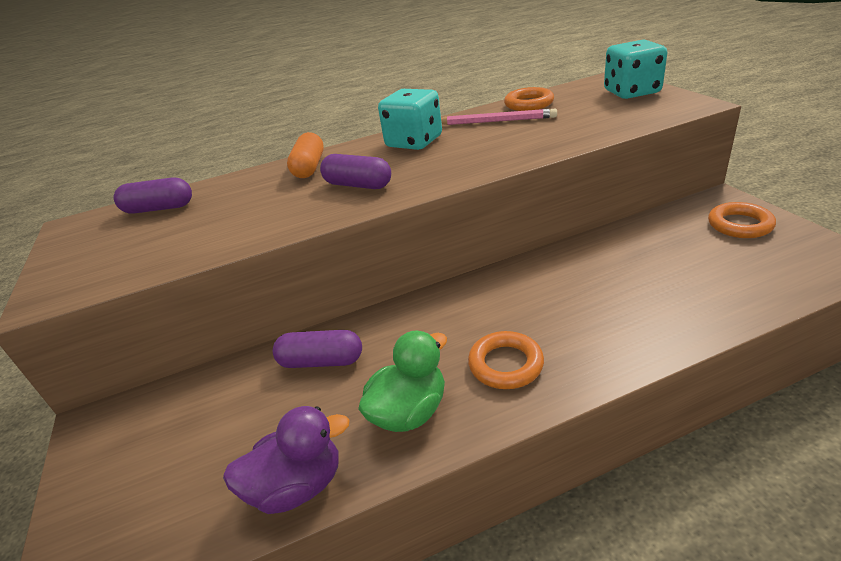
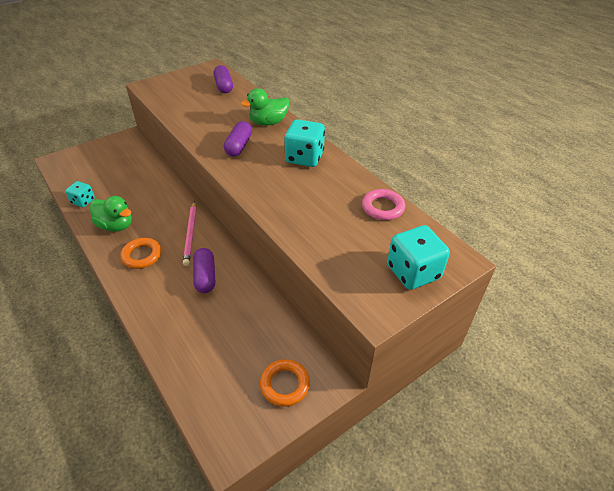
camera: 70 degrees right, 10 degrees up
(298, 486) = (83, 201): purple duck -> turquoise dice
(309, 167) = (268, 122): orange capsule -> green duck
(321, 361) = (155, 190): purple capsule -> purple capsule (205, 276)
(496, 121) = (342, 192): pink pencil -> pink pencil (191, 234)
(528, 104) = (383, 207): orange ring -> pink ring

